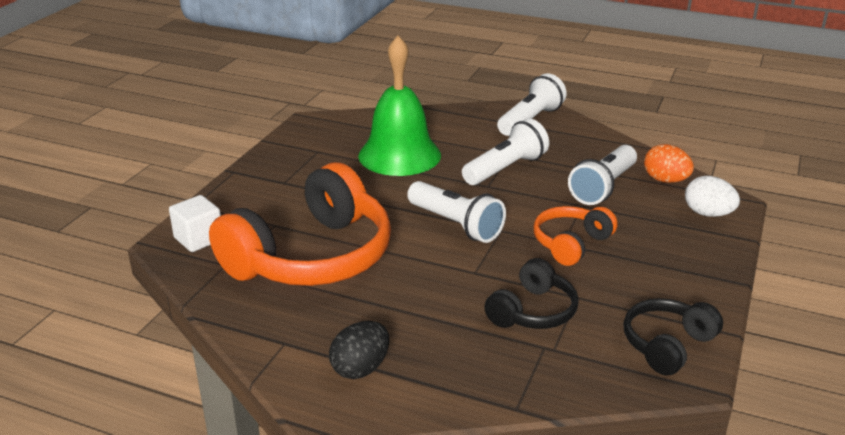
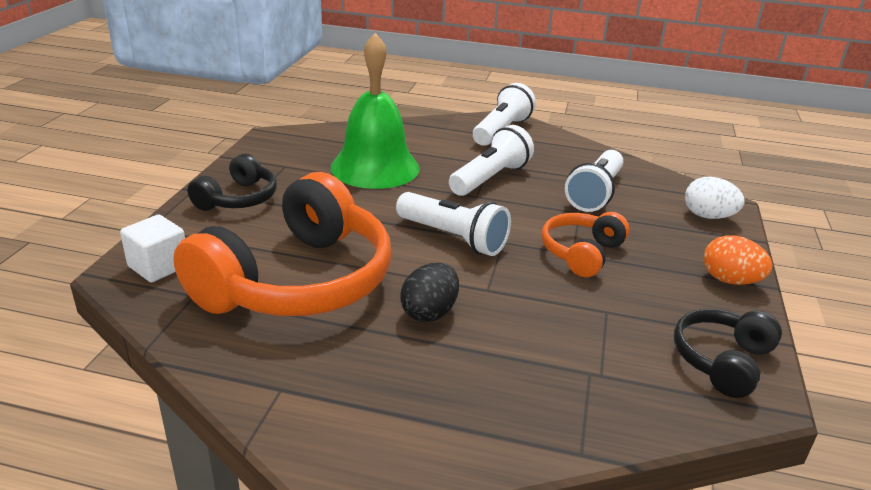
camera: 10 degrees left, 0 degrees up
(360, 368) = (381, 416): black egg -> black egg (429, 312)
(533, 311) = (564, 331): black headphones -> black headphones (238, 199)
(665, 180) = (654, 185): orange egg -> orange egg (730, 280)

